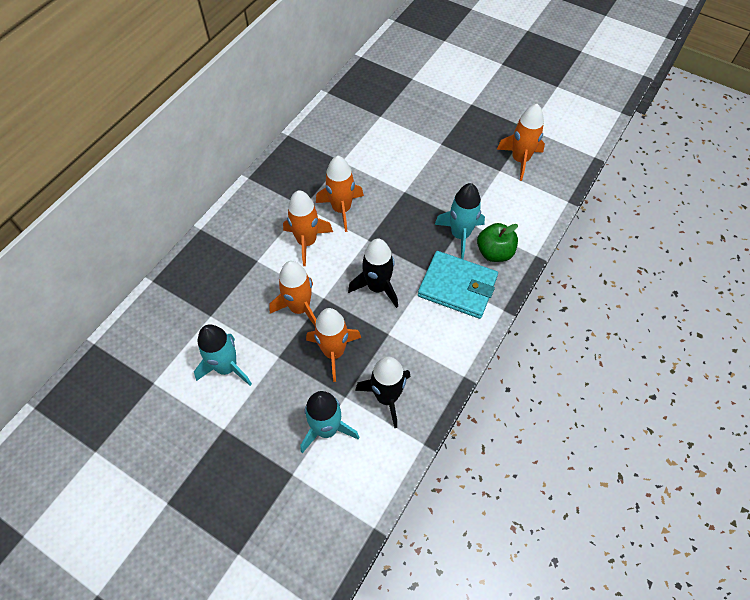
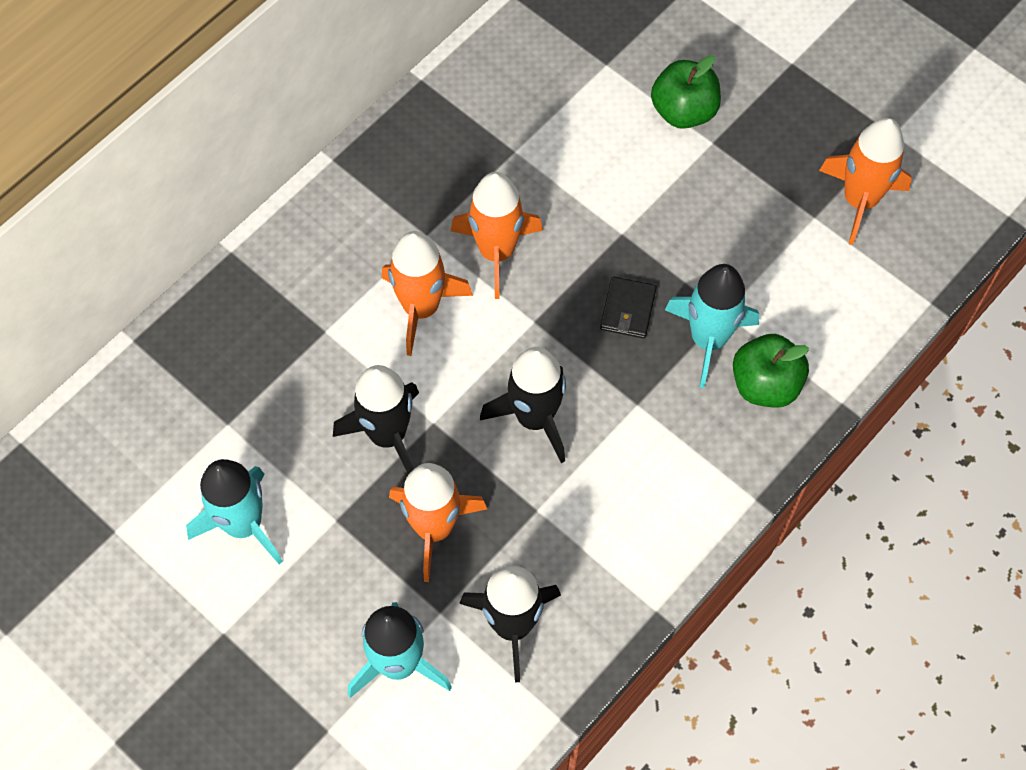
camera: 10 degrees right, 5 degrees up
(300, 308) = (388, 435): orange rocket -> black rocket
(415, 227) = (628, 309): none -> black wallet
(423, 132) = (683, 111): none -> green apple
(457, 287) = (681, 441): turquoise wallet -> none

